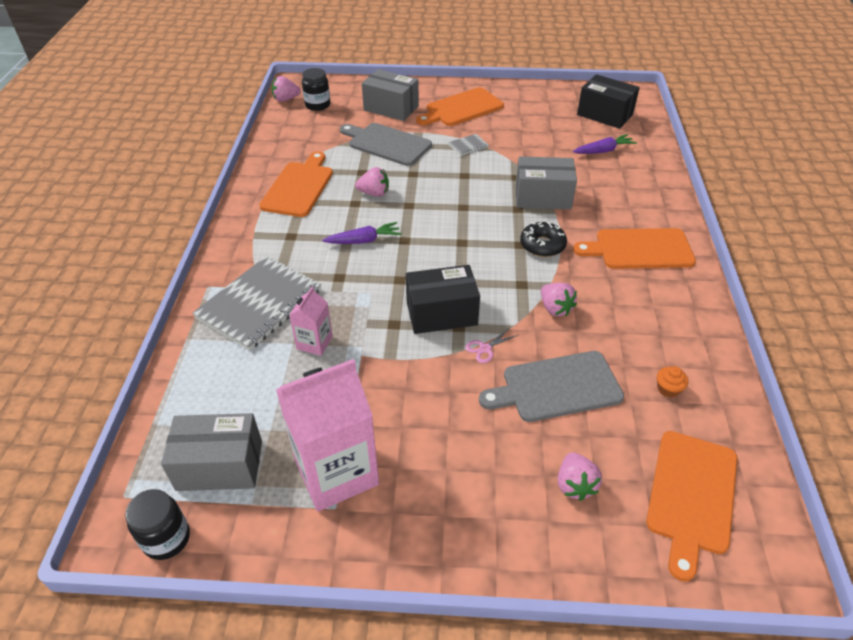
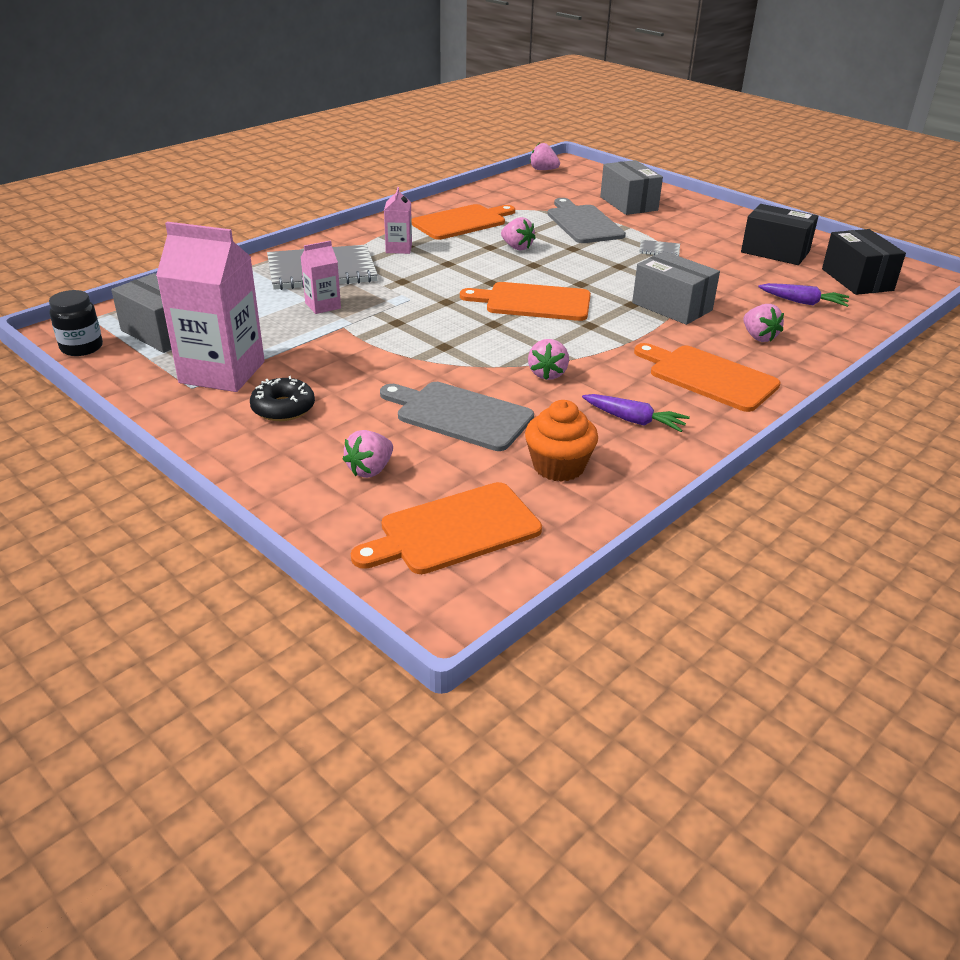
camera: 40 degrees right, 10 degrees down
(288, 243) = (399, 248): none -> pink carton
(317, 105) = (564, 181): black jar -> none
(364, 240) = (458, 269): purple carrot -> purple carrot (634, 420)
(441, 313) = (444, 333): black box -> black box (775, 252)
(461, 108) = (699, 225): orange cutting board -> orange cutting board (533, 302)
(485, 348) = (442, 367): pink scissors -> none
(542, 245) = (611, 334): black donut -> black donut (283, 408)
(620, 196) = (758, 337): none -> pink strawberry
(668, 389) = (558, 466): orange cupcake -> orange cupcake, size x1.94

